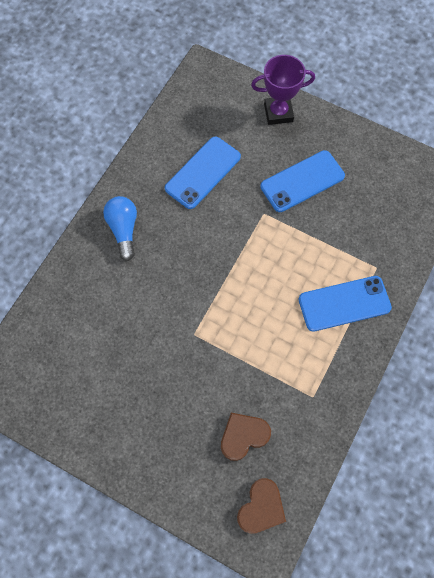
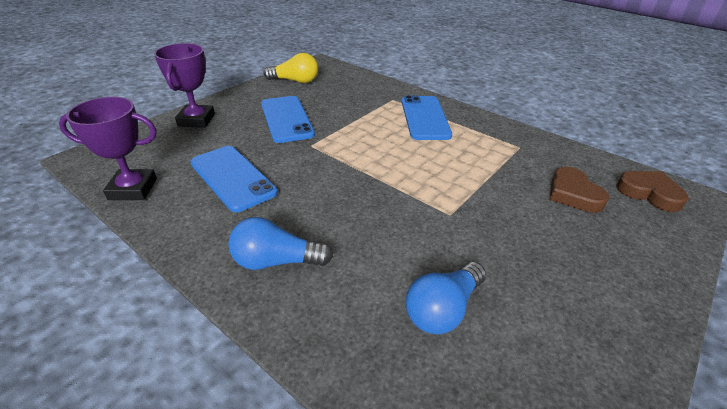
camera: 80 degrees left, 30 degrees down
(101, 333) = (443, 309): none -> blue light bulb
(174, 117) = (133, 189): none -> purple trophy
(386, 164) = (295, 81): none -> yellow light bulb

